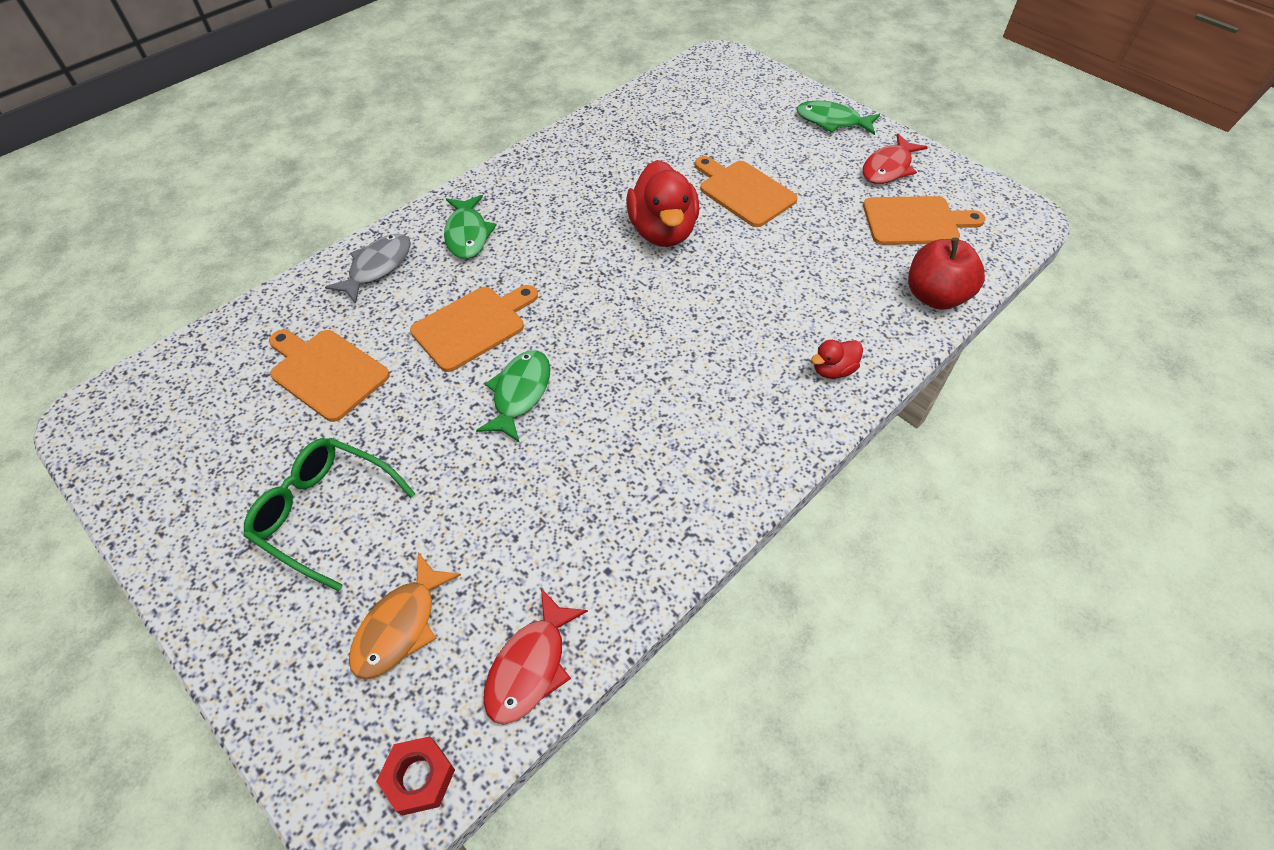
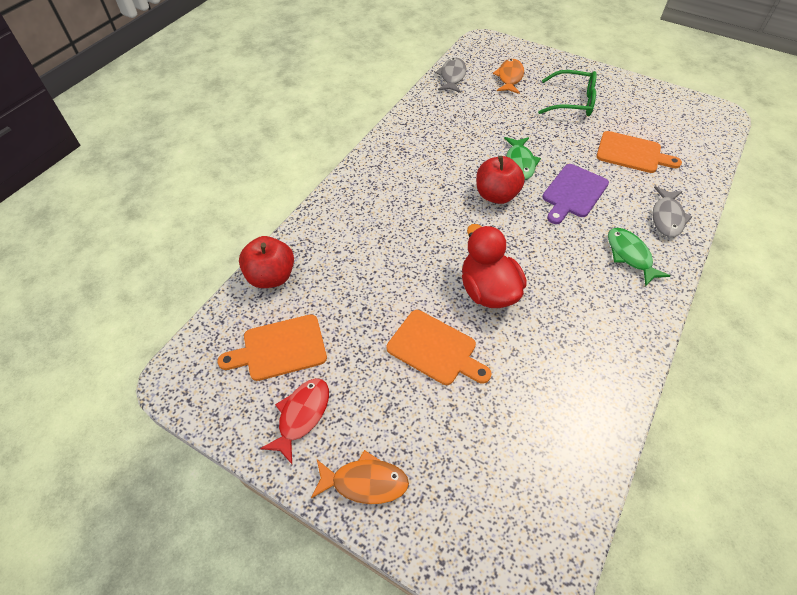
camera: 165 degrees right, 0 degrees up
(419, 777) = (474, 49): red nut -> none
(473, 326) = (573, 193): orange cutting board -> purple cutting board
(530, 666) = (452, 76): red fish -> grey fish
(589, 346) = (496, 195): none -> red apple
(832, 121) = (365, 482): green fish -> orange fish
(833, 370) = (342, 210): red duck -> none

